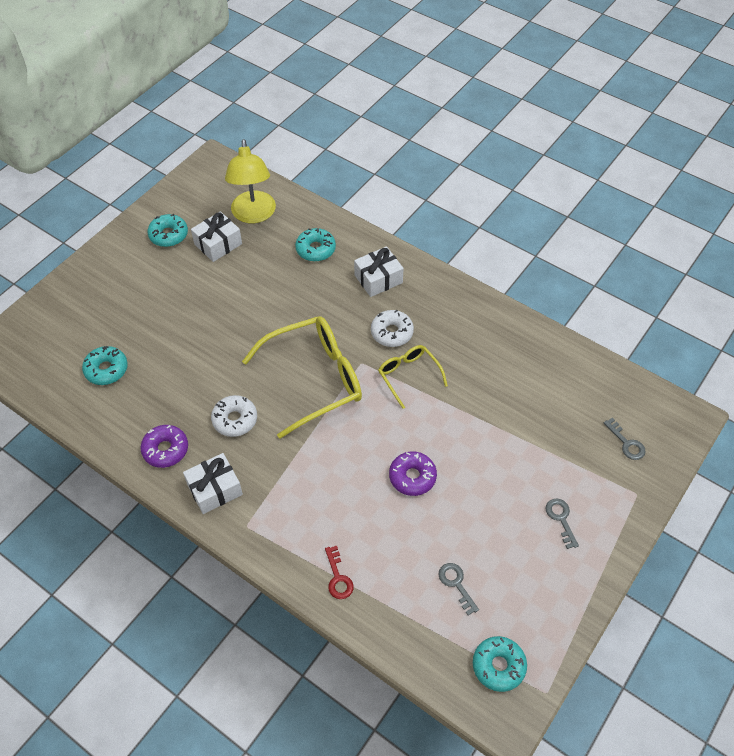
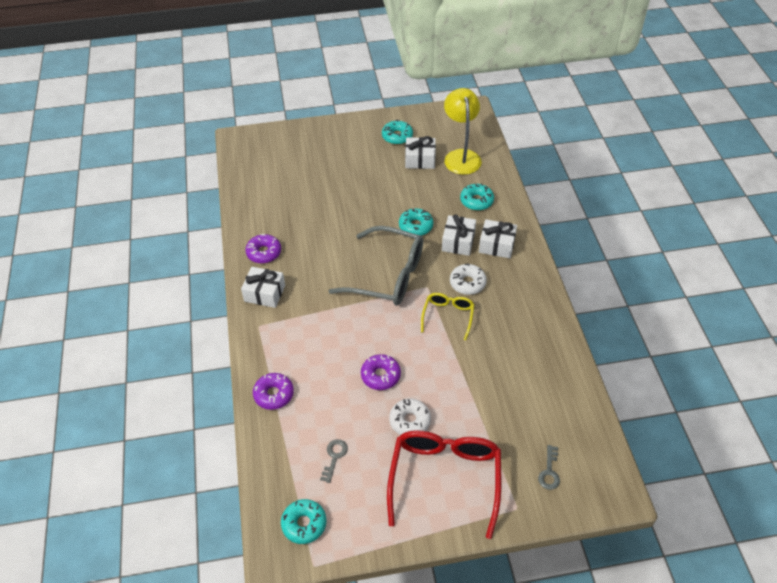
camera: 45 degrees right, 5 degrees down
(106, 369) = (282, 188): turquoise donut -> turquoise donut (416, 226)
(235, 420) = (317, 264): white donut -> white donut (410, 421)
(254, 215) = (461, 156): yellow lamp -> yellow lamp turned 135 degrees clockwise
(315, 379) = (388, 276): yellow glasses -> grey glasses
(338, 577) = (274, 394): red key -> purple donut
(342, 300) = (458, 242): none -> white gift
(561, 519) = (445, 478): grey key -> red glasses

